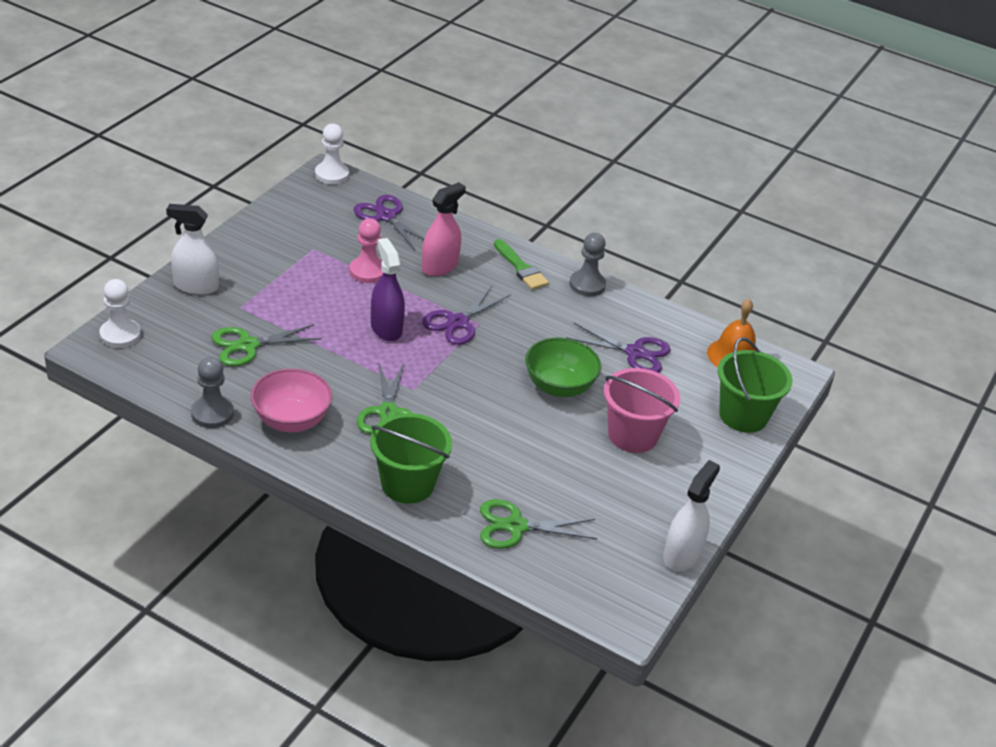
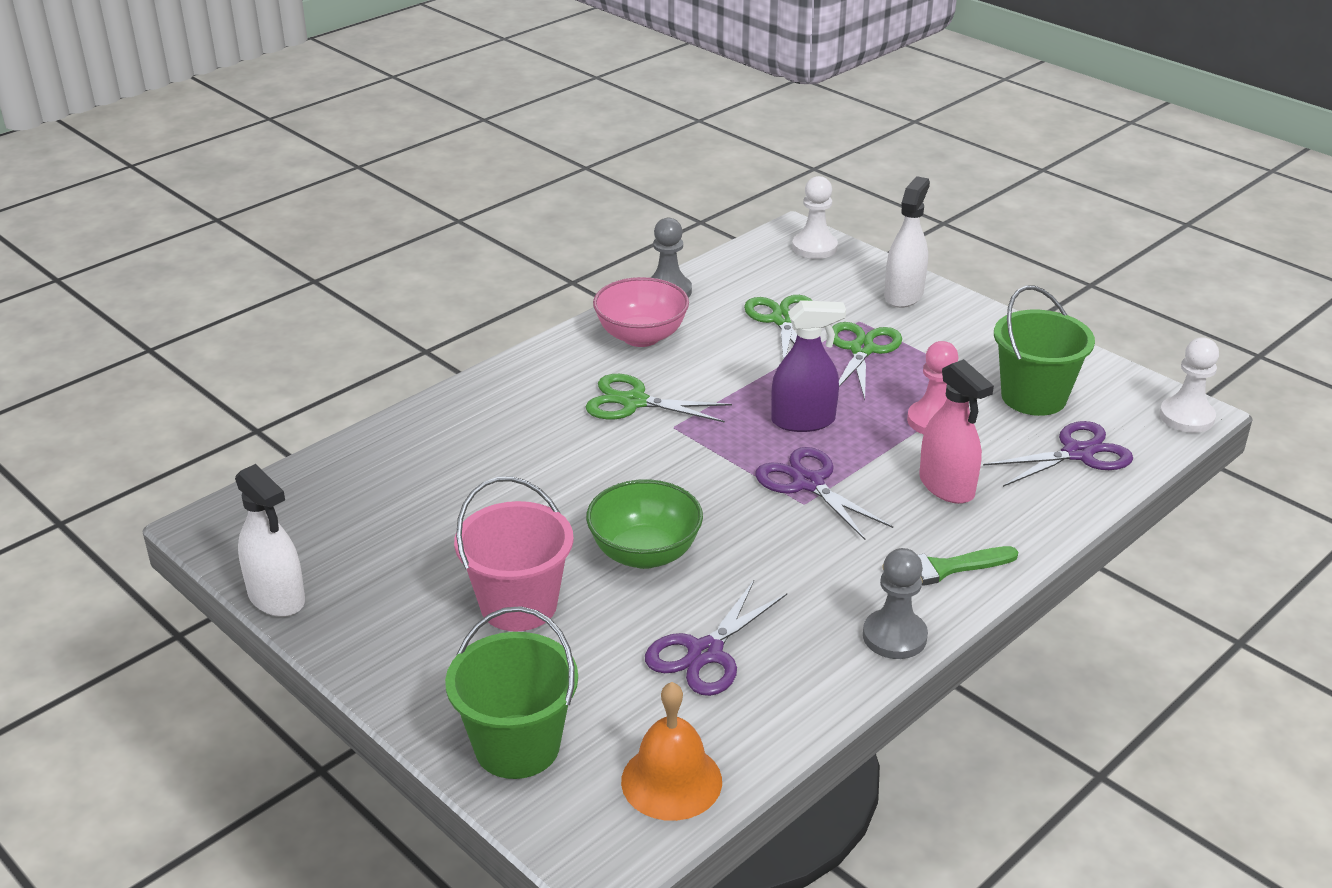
camera: 110 degrees right, 5 degrees down
(407, 484) = (505, 400): green bucket -> green bucket (1033, 397)
(515, 526) = (400, 467): green scissors -> green scissors (862, 349)

